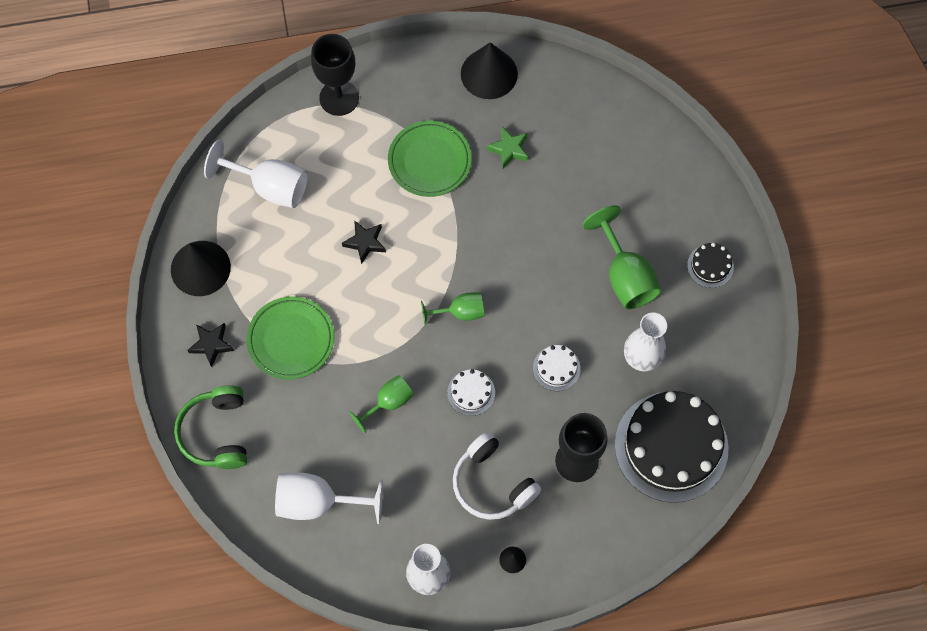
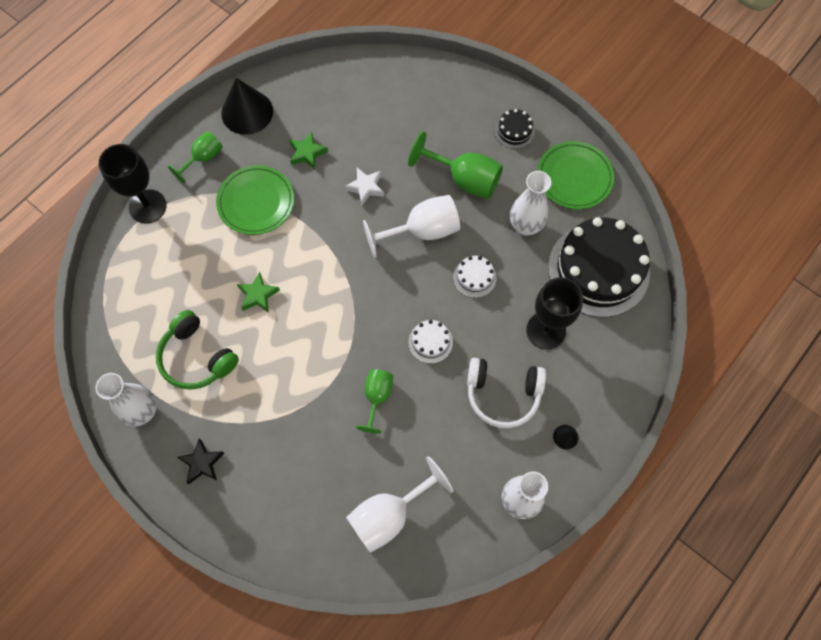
camera: 40 degrees left, 0 degrees up
(200, 268) = (143, 411): black cone -> white vase
(217, 433) = (264, 527): green headphones -> green headphones (197, 357)
(270, 187) = (148, 309): white goblet -> white goblet (422, 231)
(291, 339) = (262, 409): green plate -> green plate (574, 177)
(365, 242) = (258, 295): black star -> green star
(460, 312) = (372, 291): green goblet -> green goblet (203, 158)
(532, 218) = (365, 187): none -> white star

